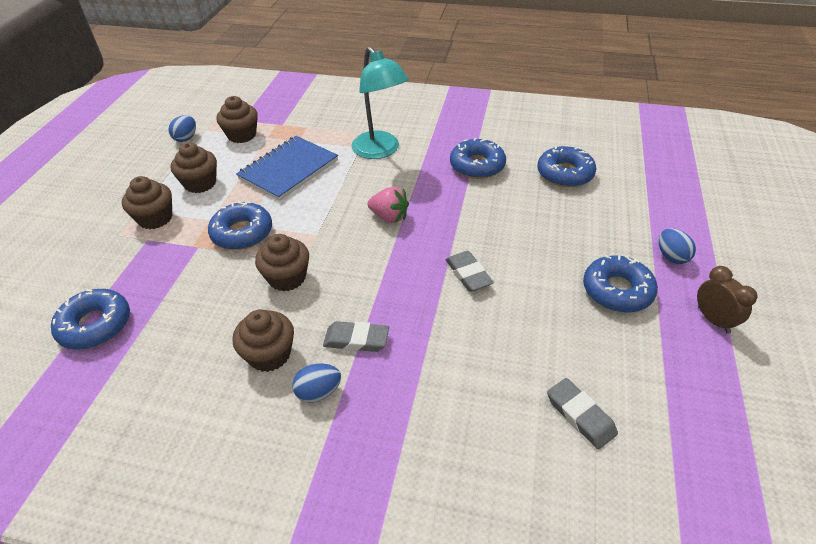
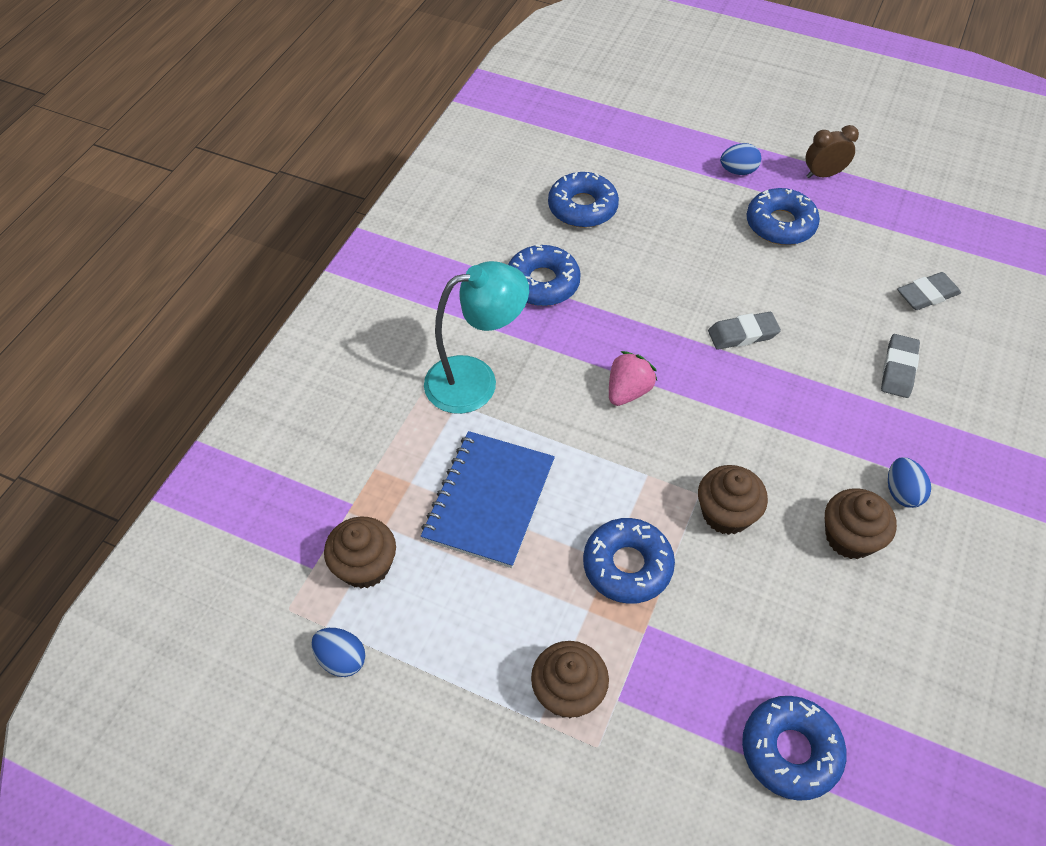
camera: 80 degrees left, 10 degrees up
(200, 183) = (491, 628): brown cupcake -> none
(288, 170) = (489, 500): blue notebook -> blue notebook turned 60 degrees clockwise
(356, 340) = (832, 451): grey eraser -> grey eraser (898, 369)

